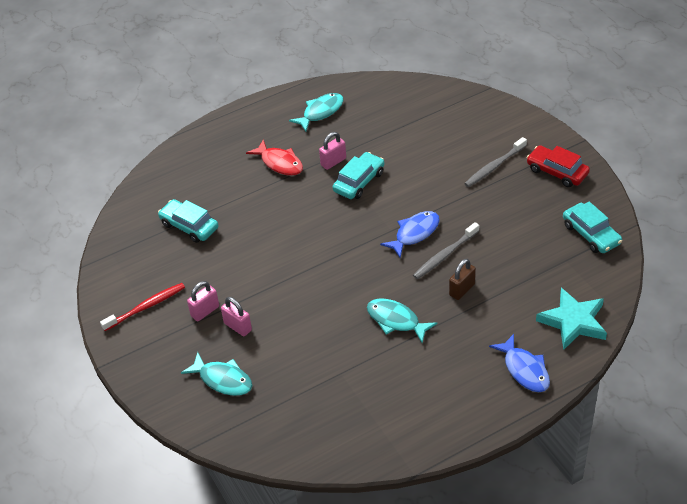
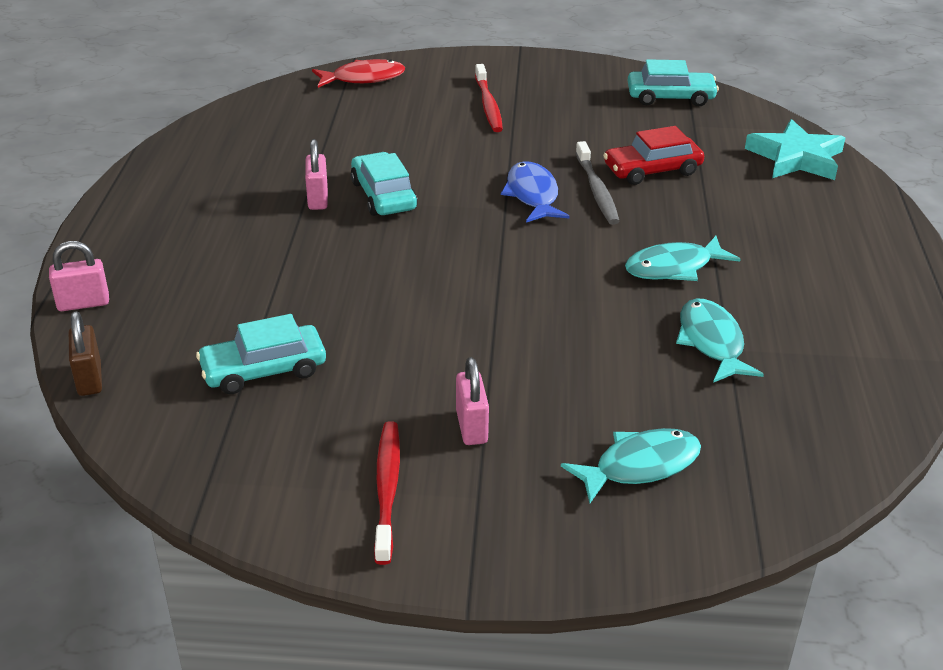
camera: 60 degrees left, 10 degrees down
(238, 327) = (541, 406): pink padlock -> pink padlock (83, 303)
(280, 163) = (254, 239): red fish -> red fish (363, 78)
(320, 112) = (207, 171): turquoise fish -> turquoise fish (711, 342)
(462, 290) = (670, 202): brown padlock -> brown padlock (89, 379)
(494, 166) = (488, 105): grey toothbrush -> red toothbrush
(524, 369) = (845, 215): blue fish -> none
(557, 171) = (548, 77): red car -> red car (652, 170)

